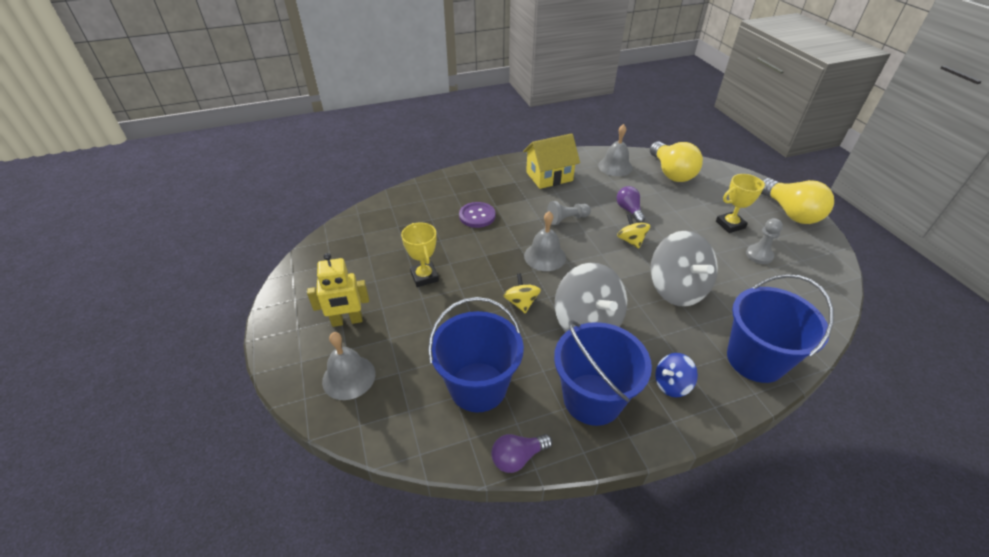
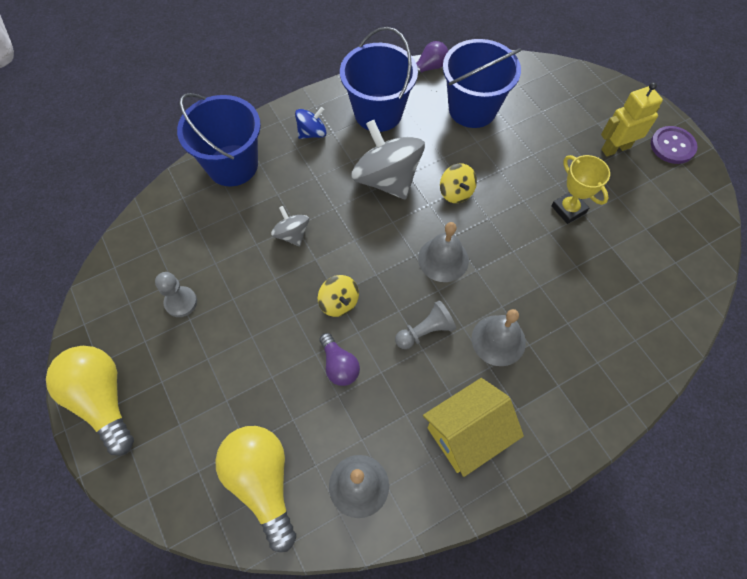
camera: 170 degrees right, 20 degrees up
(349, 377) = (580, 101): grey bell -> grey bell (498, 340)
(477, 216) = (547, 318): purple button -> purple button (672, 146)
(676, 289) = (292, 234): grey spinning top -> grey spinning top, size x0.50
(730, 225) = (200, 357): yellow trophy -> none

